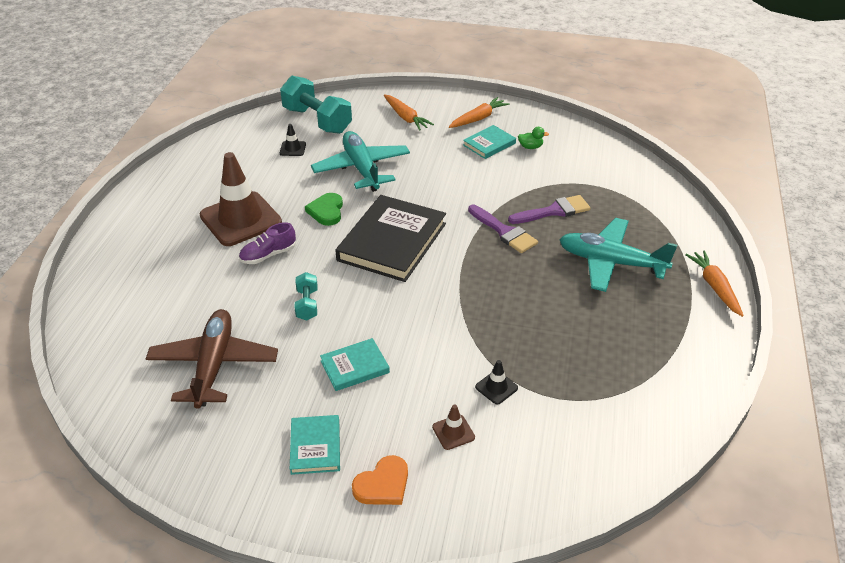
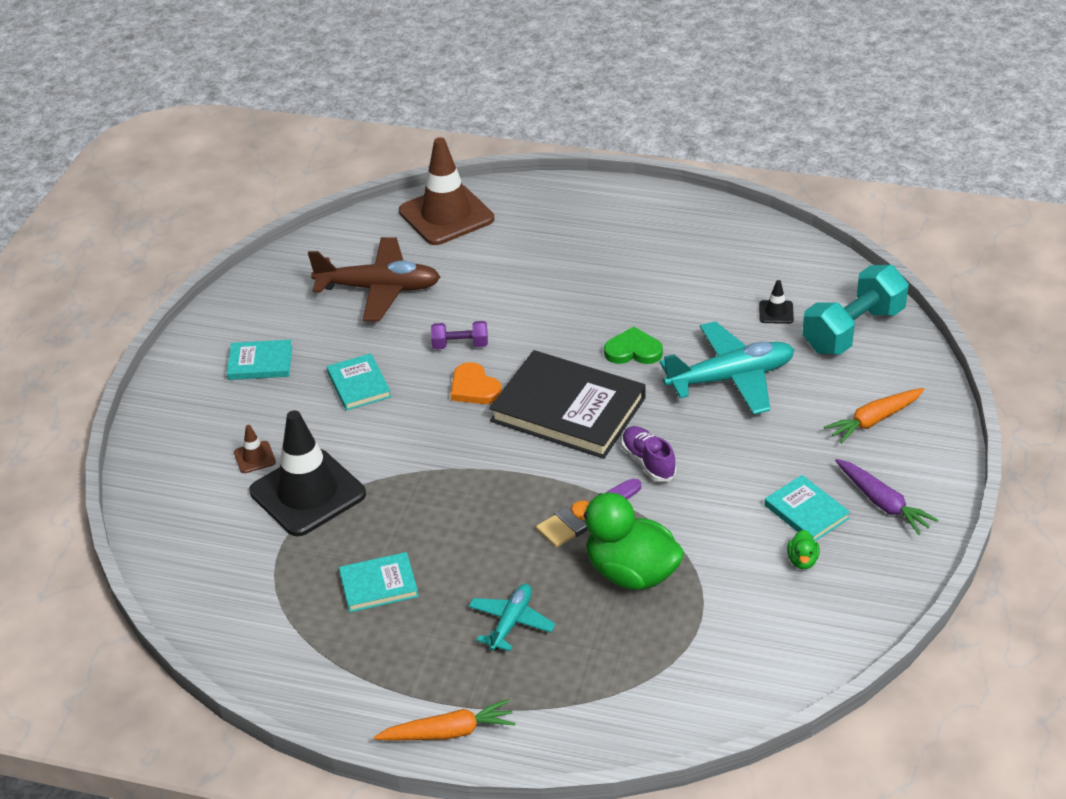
camera: 95 degrees right, 0 degrees up
(240, 219) = (618, 282): brown traffic cone -> brown traffic cone (446, 215)
(268, 255) = (549, 310): purple shoe -> purple shoe (648, 462)
(307, 304) = (460, 345): turquoise dumbbell -> purple dumbbell
(383, 484) = (205, 408): orange heart -> orange heart (474, 388)
(478, 118) = (882, 503): orange carrot -> purple carrot
(496, 387) = (307, 493): black traffic cone -> black traffic cone, size x2.45
(554, 211) = (631, 573): purple brush -> green duck
(592, 333) = (379, 585): none -> turquoise book
(611, 262) = (511, 622): turquoise plane -> turquoise plane, size x0.56

